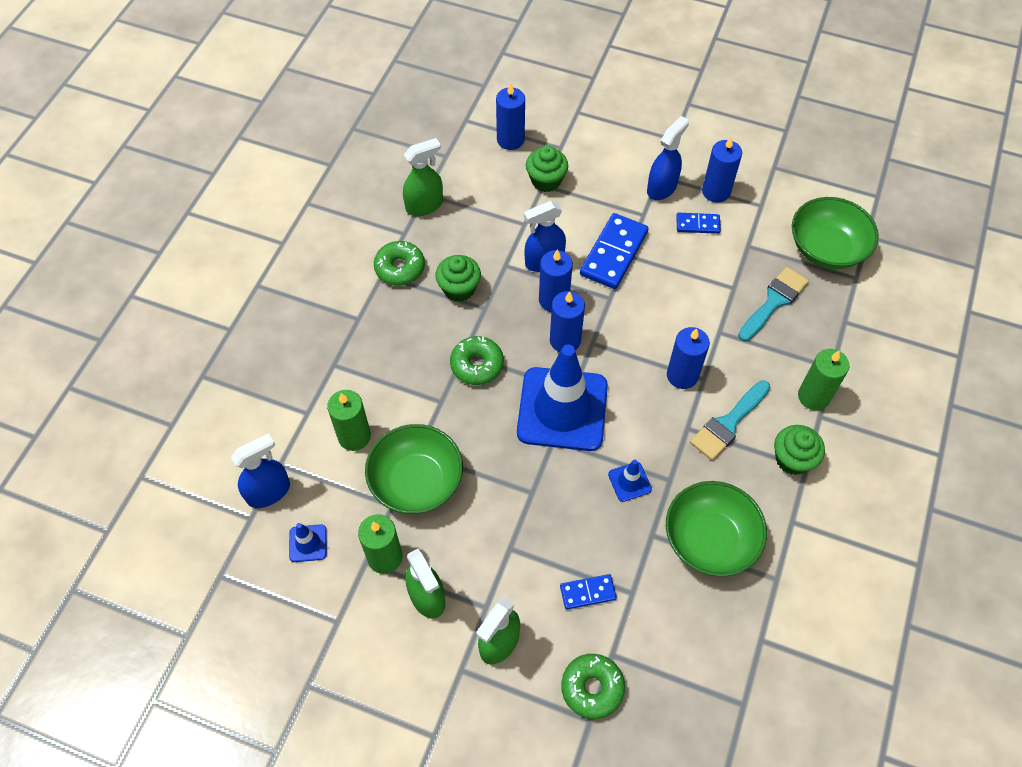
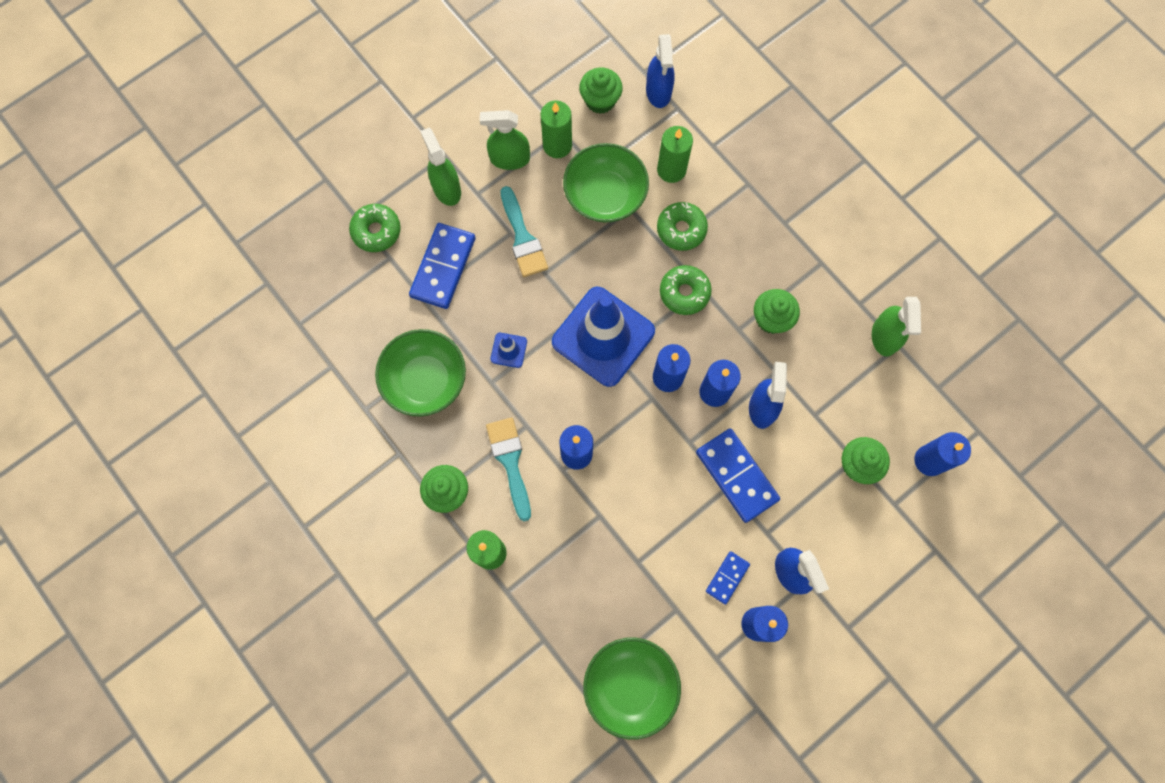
camera: 120 degrees right, 15 degrees up
(308, 543) = (600, 100): blue traffic cone -> green cupcake
(400, 268) = (821, 281): green donut -> green donut (681, 229)
(587, 592) = (443, 267): blue domino -> blue domino, size x1.85
(774, 302) = (602, 588): turquoise brush -> turquoise brush (523, 238)

